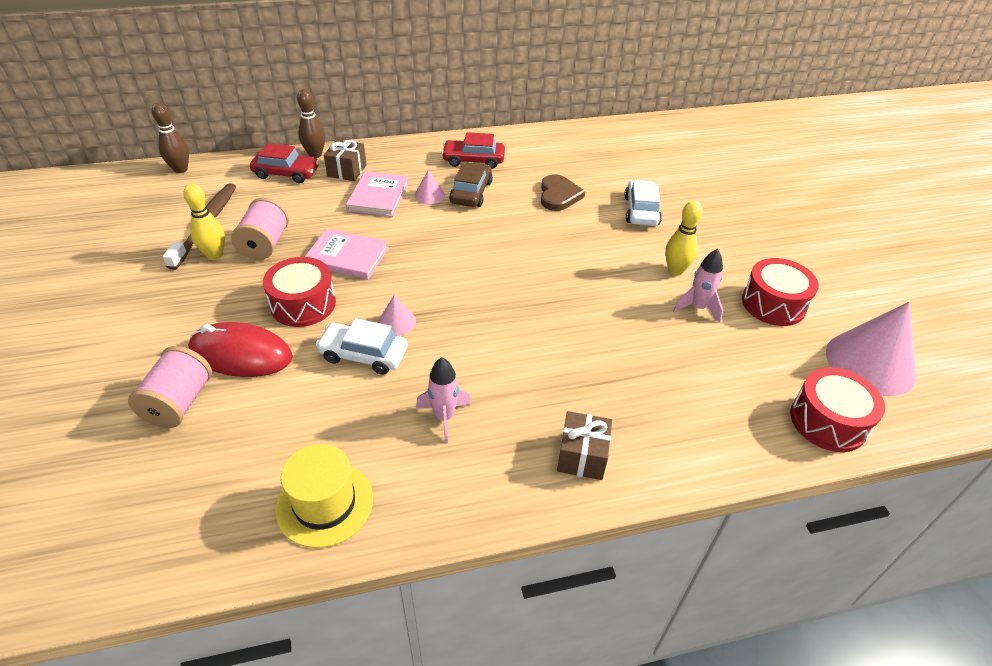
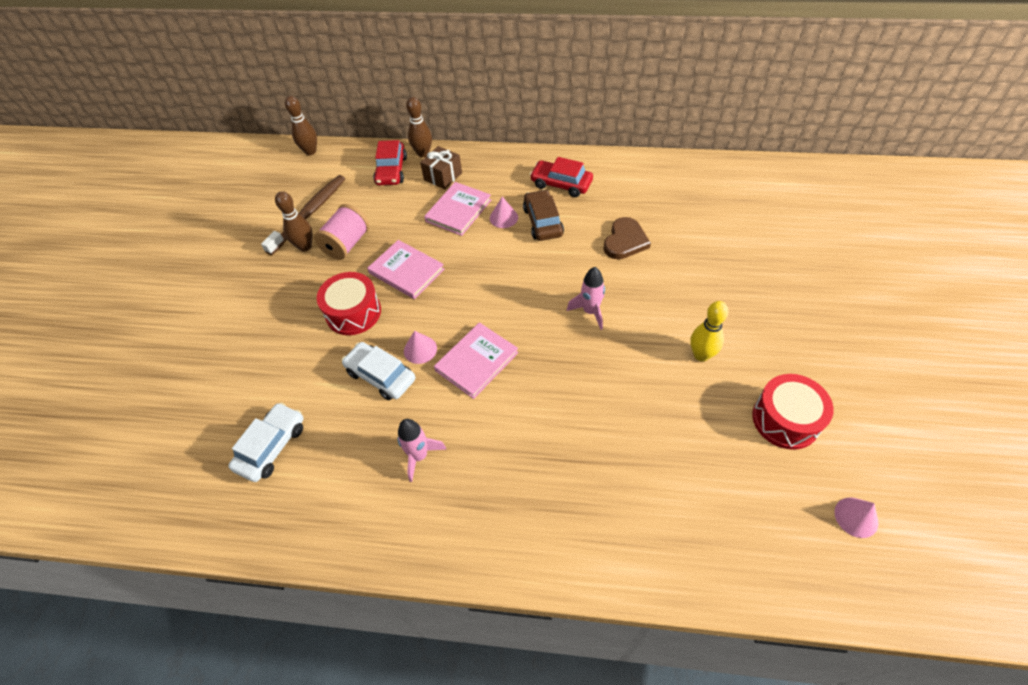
camera: 25 degrees right, 10 degrees up
(179, 403) = (231, 384): pink spool -> none
(215, 255) = (305, 246): yellow bowling pin -> brown bowling pin
(241, 354) = (289, 350): red mouse -> none
(286, 173) = (391, 170): red car -> red car turned 60 degrees clockwise
(325, 503) = (298, 507): yellow hat -> none
(463, 320) = (476, 361): none -> pink book
(471, 192) = (542, 222): brown car -> brown car turned 45 degrees counterclockwise
(582, 456) = (517, 530): brown gift -> none
(641, 211) = (700, 276): white car -> white car (271, 446)
(697, 308) = (702, 404): pink rocket -> pink rocket (590, 311)
(828, 421) = (771, 569): red drum -> none
(870, 363) = (856, 517): pink cone -> pink cone, size x0.46

